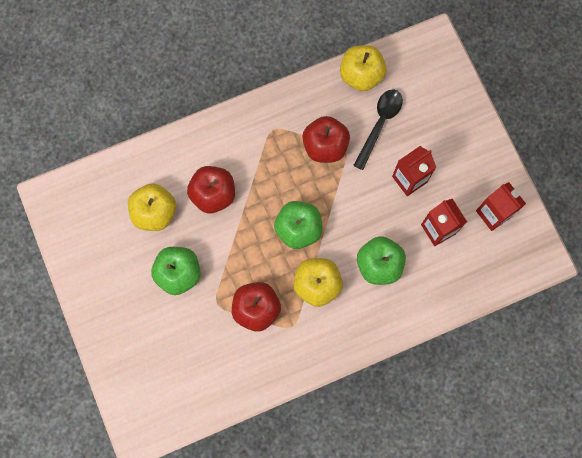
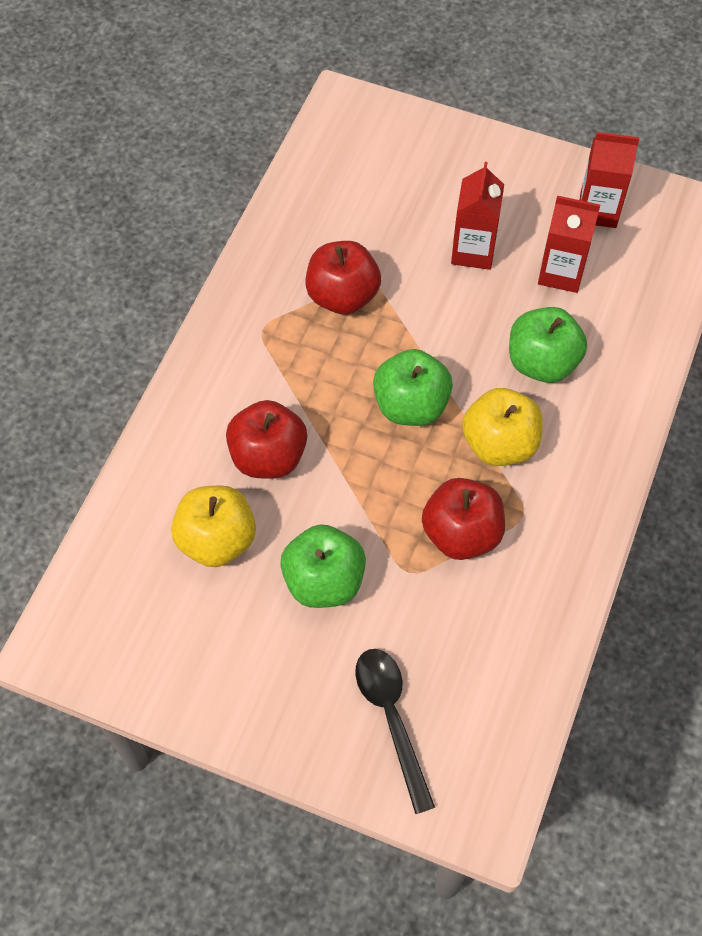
camera: 45 degrees left, 15 degrees down
(361, 75) = (301, 195): yellow apple -> none
(379, 124) = (378, 225): black spoon -> black spoon (392, 719)

